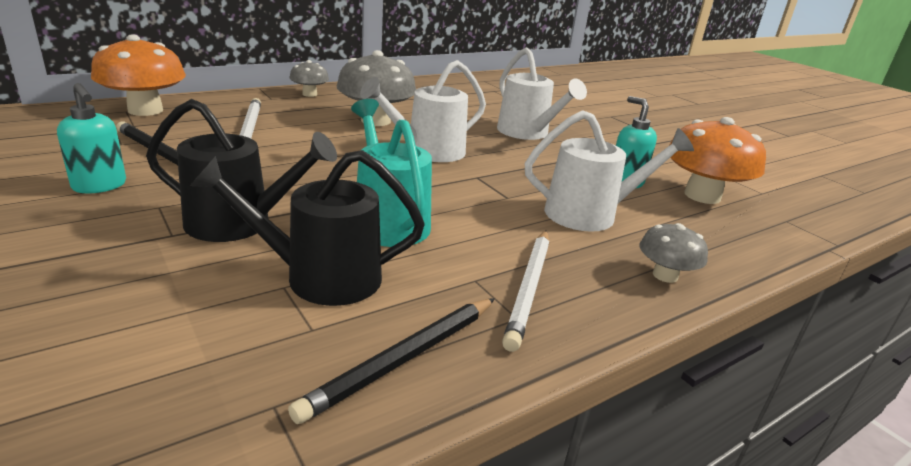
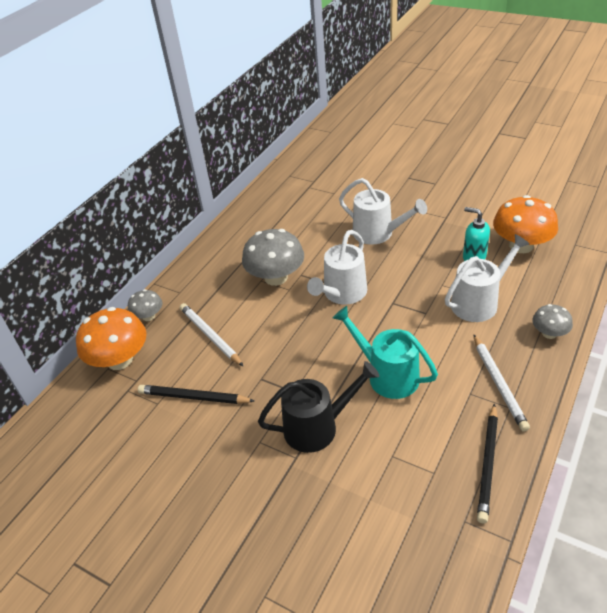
camera: 20 degrees left, 15 degrees up
(100, 186) = (205, 447): turquoise soap dispenser -> none
(309, 94) = (197, 270): grey mushroom -> grey mushroom (148, 316)
(320, 277) = (401, 439): black watering can -> none

